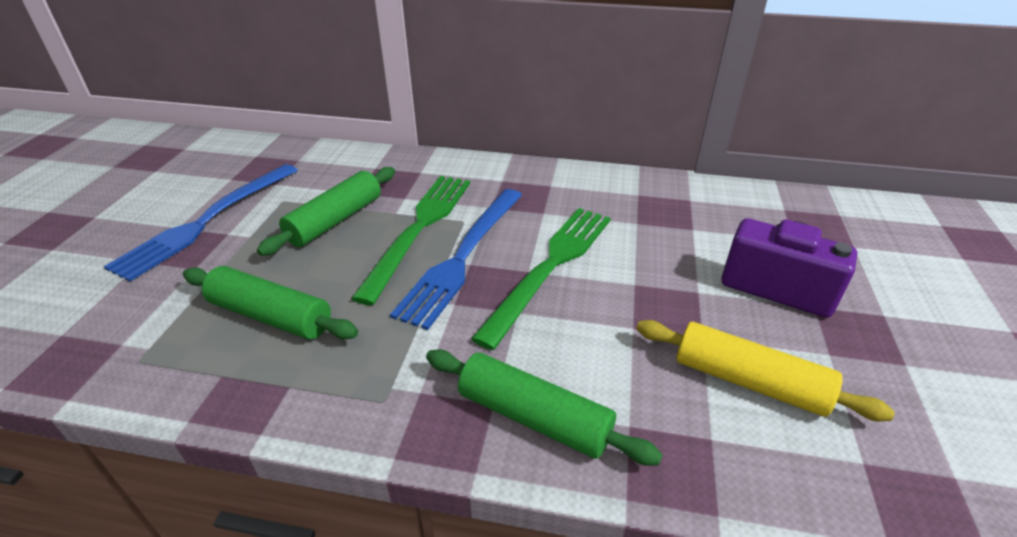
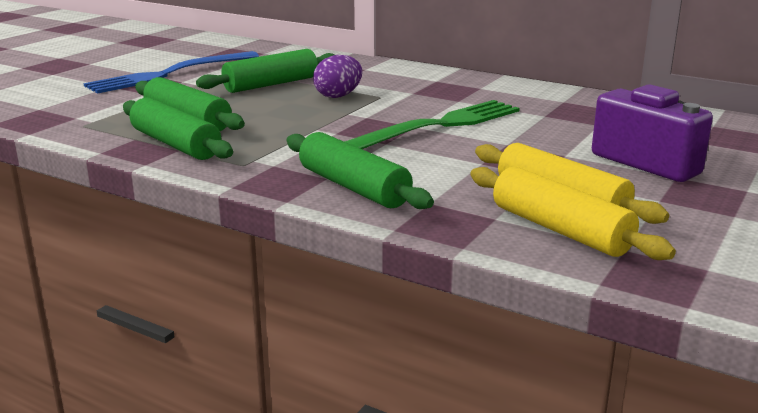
camera: 20 degrees right, 15 degrees down
(280, 376) = (175, 144): none -> green rolling pin
(419, 229) = (338, 96): green fork -> purple egg
(463, 256) = (363, 113): blue fork -> none
(785, 443) = (560, 230): none -> yellow rolling pin

